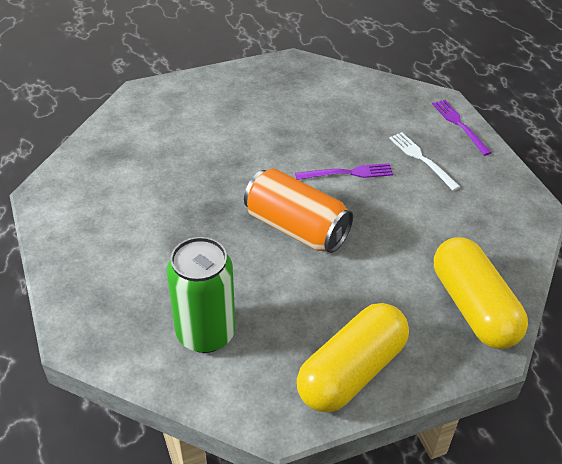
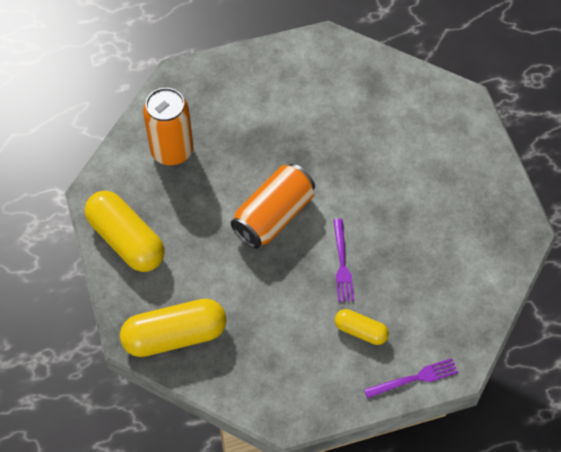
camera: 95 degrees right, 15 degrees up
(206, 333) = (172, 151): green can -> orange can
(421, 159) = (360, 331): white fork -> yellow capsule

